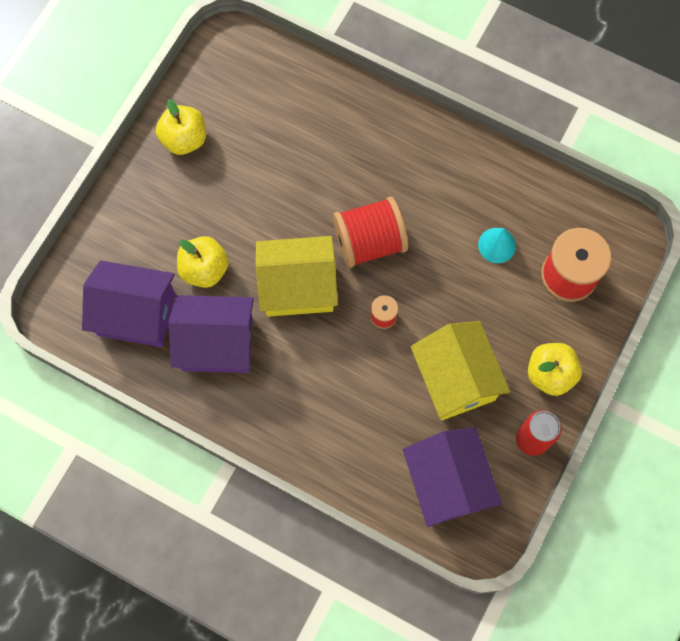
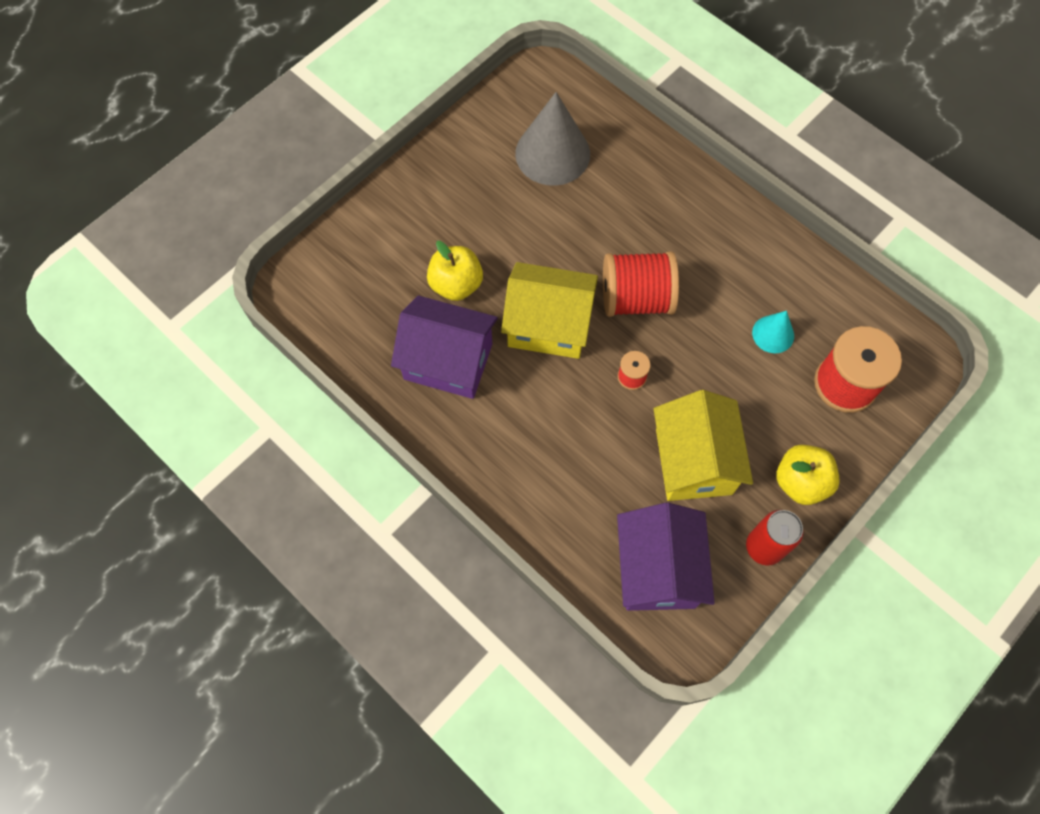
camera: 15 degrees right, 5 degrees down
(136, 314) = (373, 312): purple house -> none
(184, 139) = (471, 155): yellow apple -> none
(258, 120) = (552, 153): none -> grey cone

